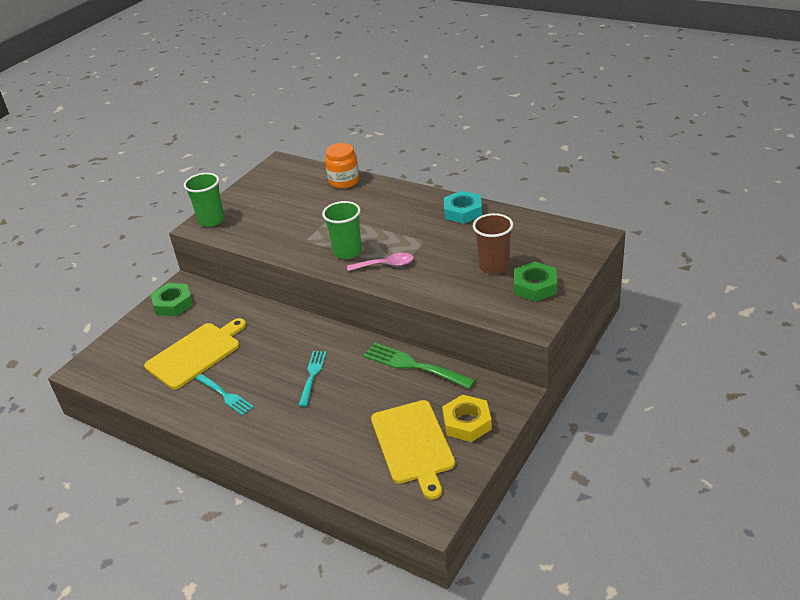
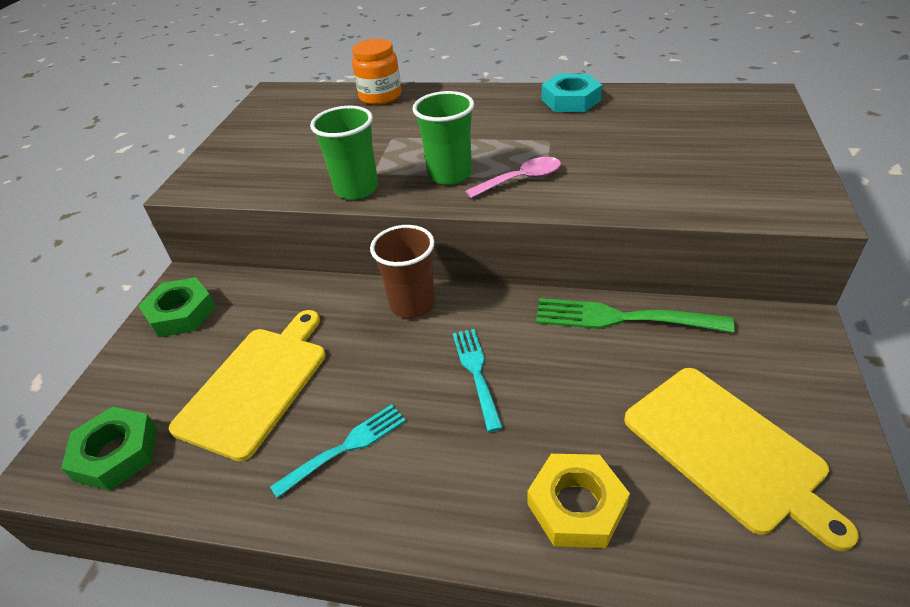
camera: 20 degrees left, 5 degrees up
(211, 220) = (207, 174): green cup -> green cup (356, 189)
(225, 395) = (345, 447): turquoise fork -> turquoise fork turned 60 degrees counterclockwise
(467, 422) = (776, 387): yellow nut -> yellow nut (576, 505)
(494, 266) = (676, 151): brown cup -> brown cup (412, 304)
(535, 286) = (758, 163): green nut -> green nut (116, 453)

